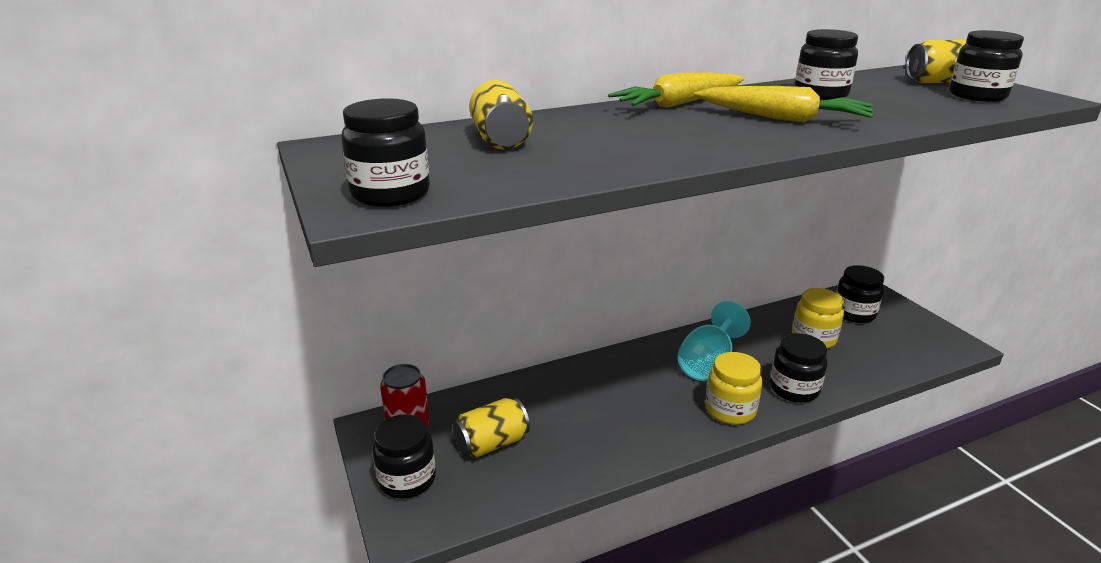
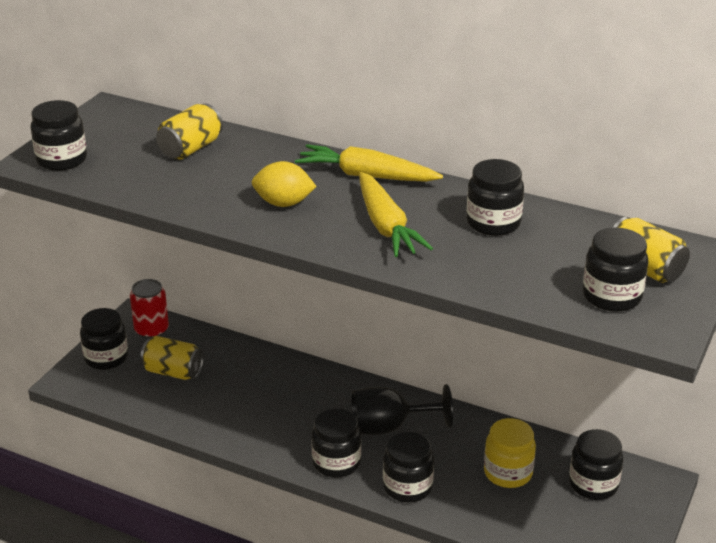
camera: 50 degrees right, 5 degrees up
(684, 136) = (283, 203): none -> yellow lemon
(708, 363) = (389, 427): turquoise goblet -> black goblet
(730, 410) = (336, 462): yellow jar -> black jar

